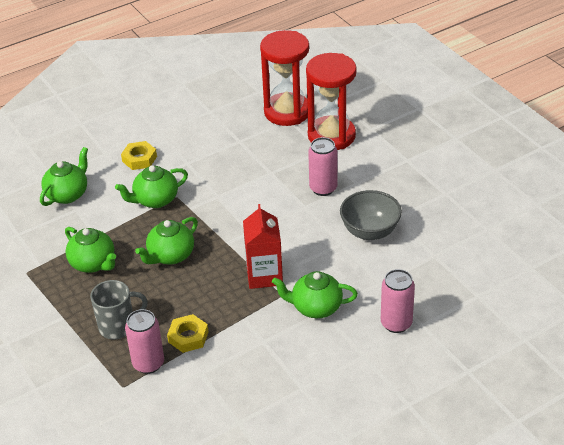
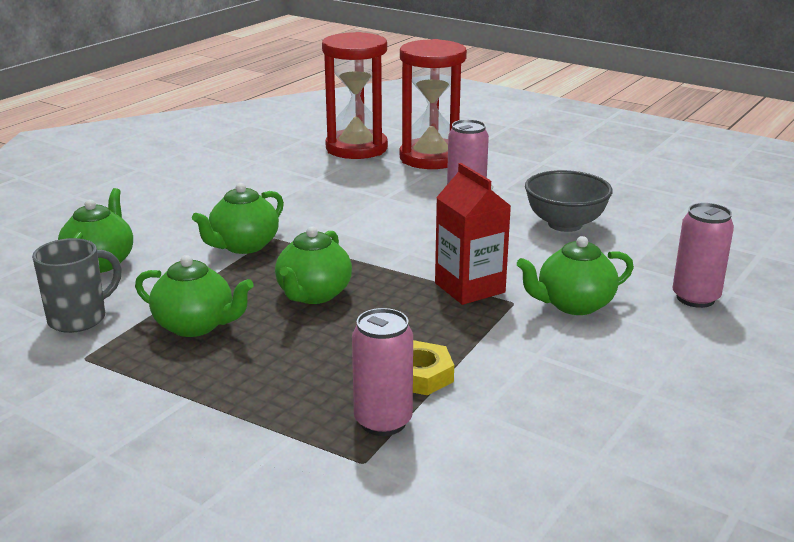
camera: 25 degrees left, 15 degrees down
(118, 326) = (294, 388): grey mug -> grey mug (79, 318)
(139, 159) = (188, 213): yellow nut -> none

